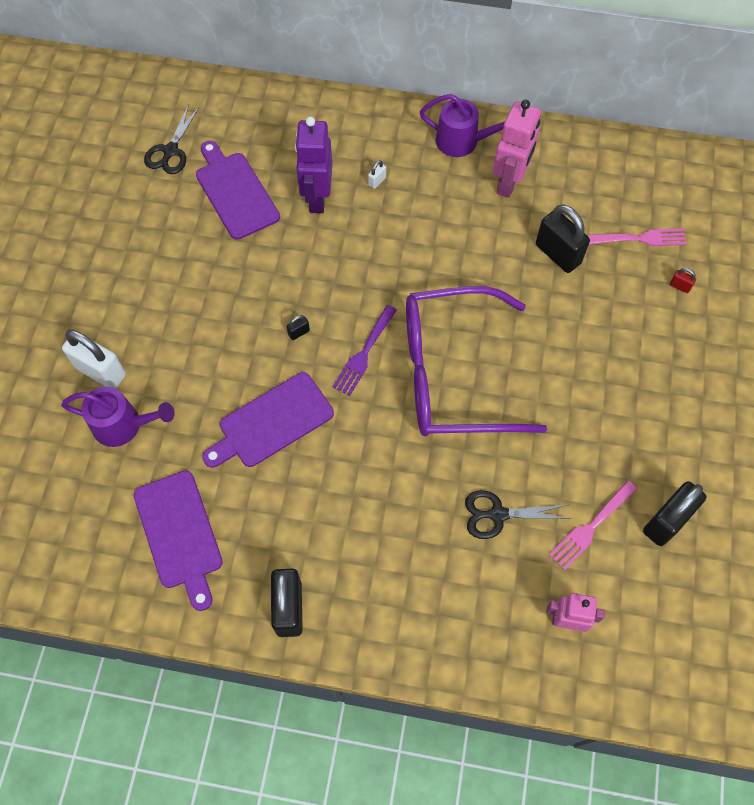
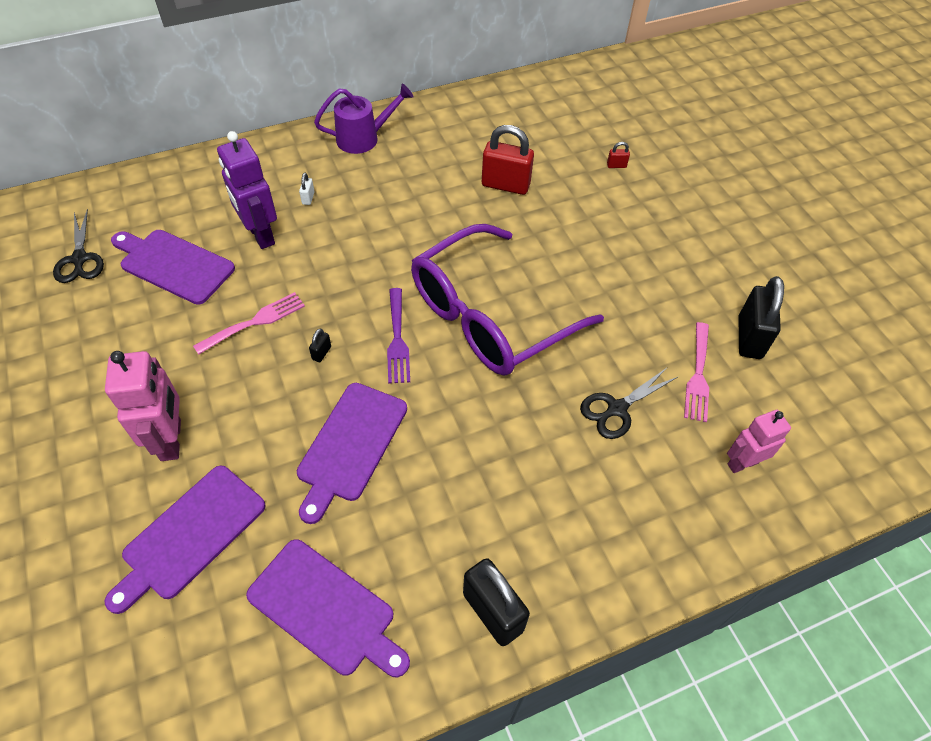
camera: 35 degrees left, 10 degrees down
(101, 371) = (128, 496): white padlock -> none
(124, 425) = (190, 535): purple watering can -> purple cutting board
(509, 183) = (425, 151): pink robot -> pink robot (172, 440)
(557, 254) = (505, 185): black padlock -> red padlock
(640, 238) = (560, 146): pink fork -> pink fork (255, 322)

